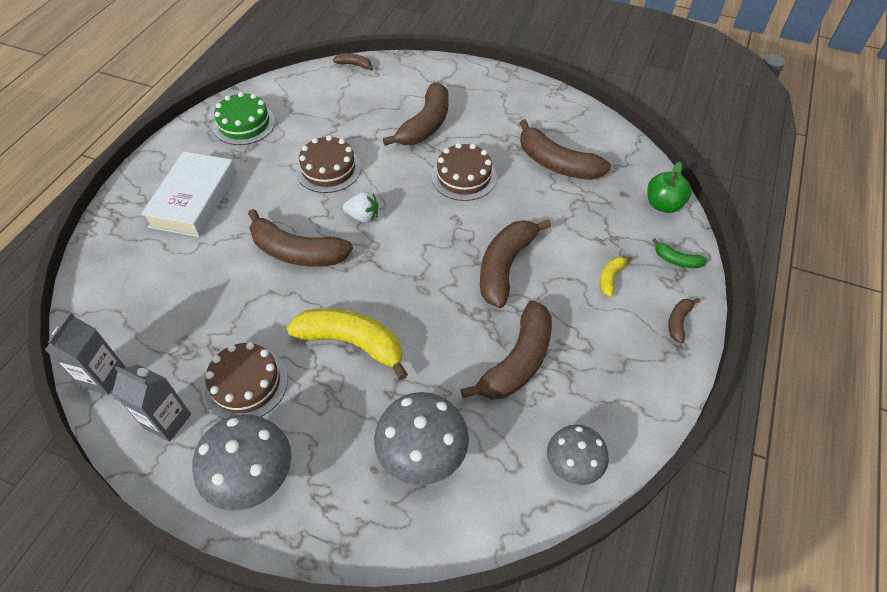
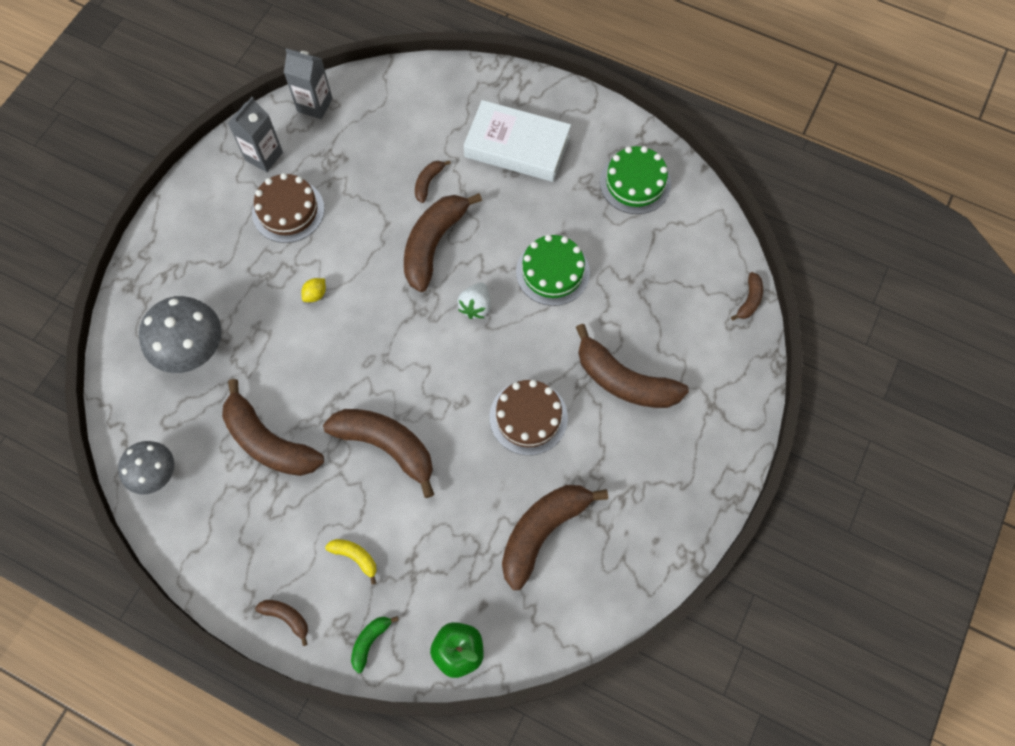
camera: 95 degrees right, 15 degrees up
(226, 262) = (428, 183): none -> brown banana
(253, 477) = (201, 221): grey mushroom -> none
(328, 169) = (552, 272): brown cake -> green cake
(352, 343) = (315, 294): yellow banana -> yellow lemon

